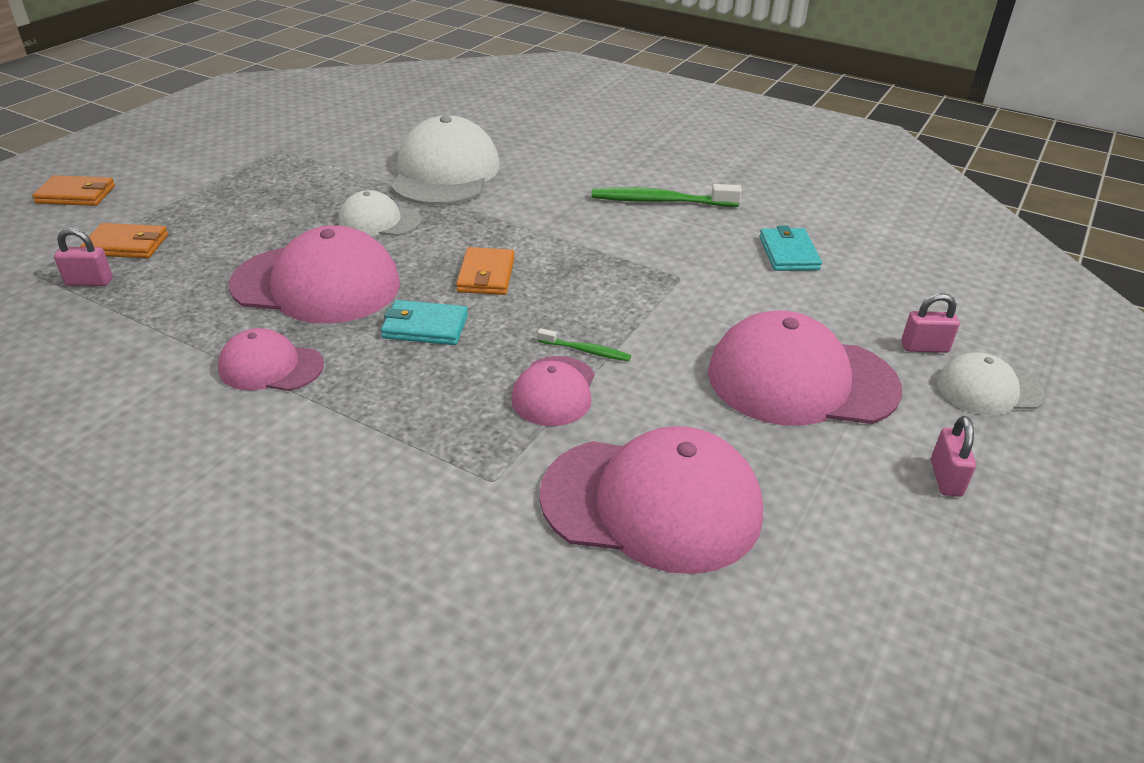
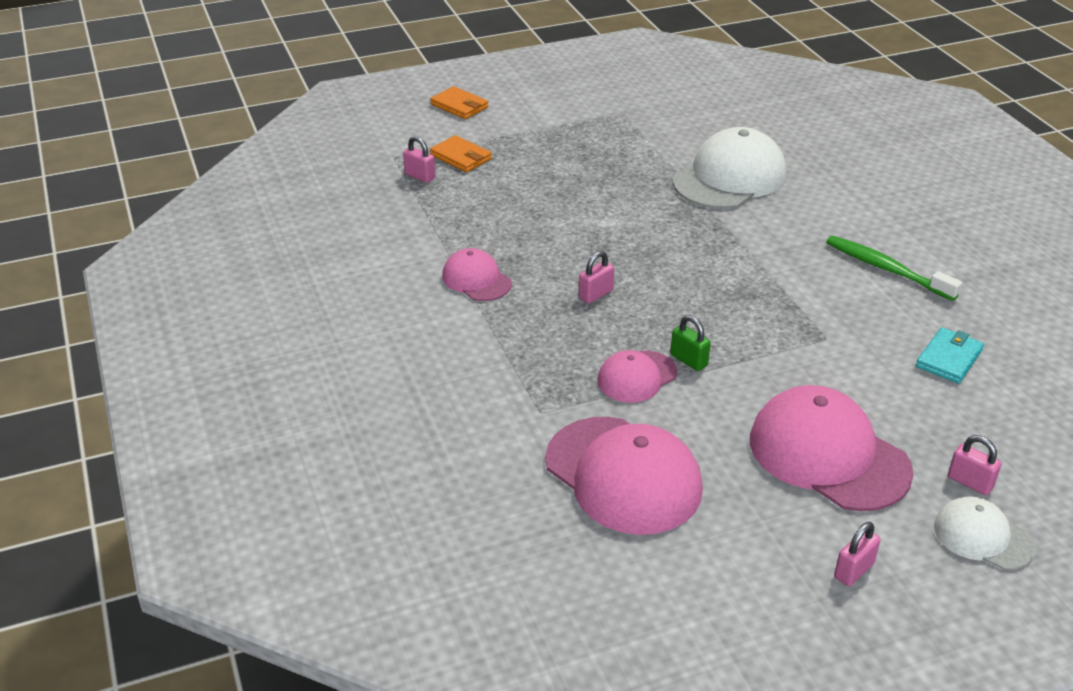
camera: 40 degrees right, 0 degrees up
(317, 284) = (553, 234): pink cap -> none
(379, 221) = (640, 201): white cap -> none
(425, 327) = (595, 294): turquoise wallet -> pink padlock
(486, 275) = (675, 274): orange wallet -> none
(586, 351) = (689, 360): green toothbrush -> green padlock

